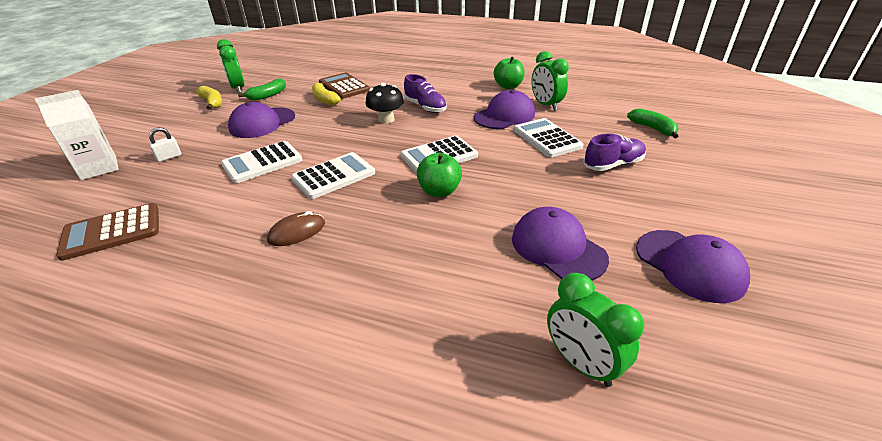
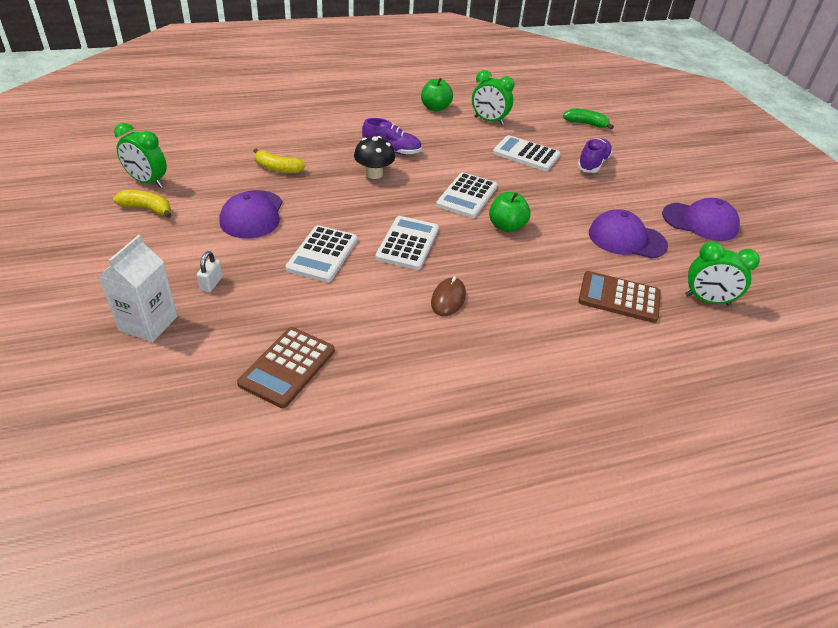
camera: 40 degrees left, 5 degrees up
(268, 95) = (202, 181): green banana -> none
(344, 86) = (275, 147): brown calculator -> brown calculator (619, 298)
(504, 116) = (469, 141): purple cap -> none

